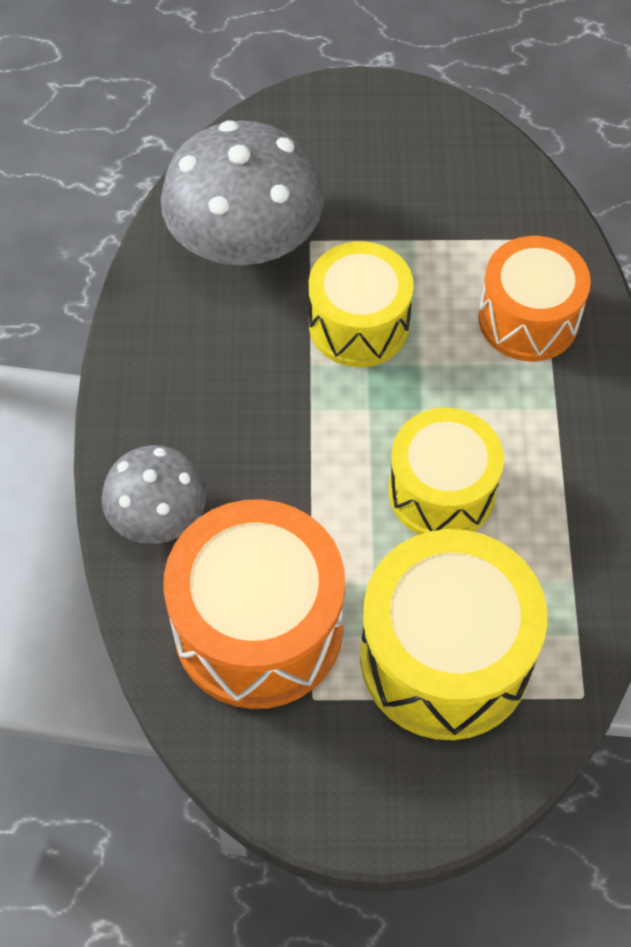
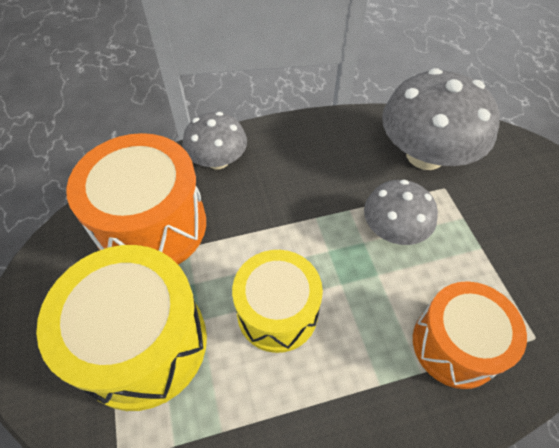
camera: 75 degrees right, 5 degrees down
(359, 324) = (393, 230): yellow drum -> grey mushroom

